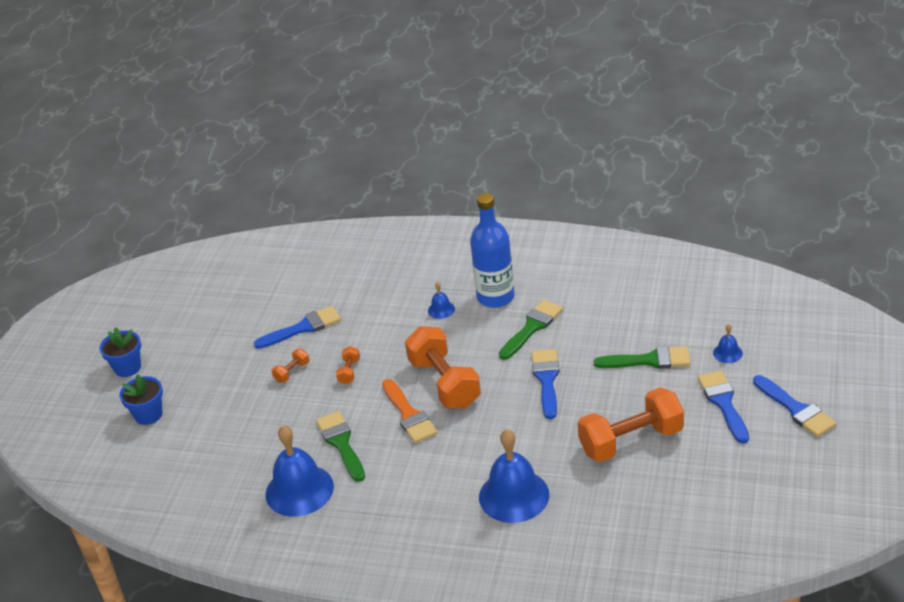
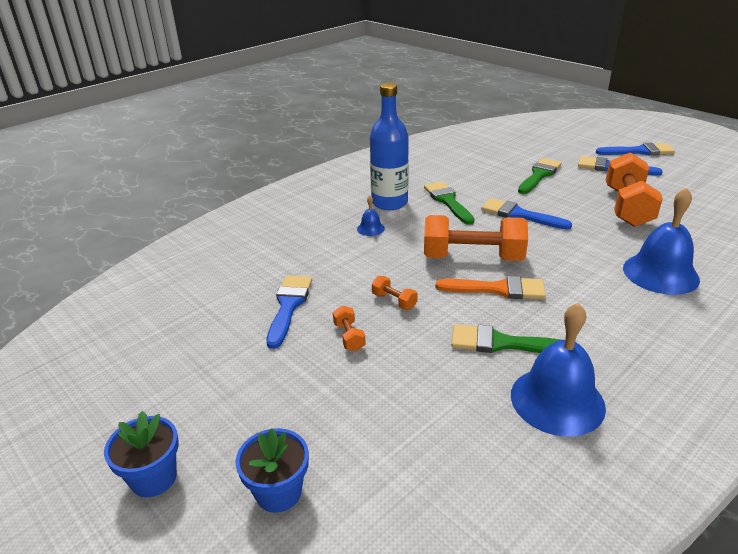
camera: 60 degrees left, 5 degrees down
(727, 353) = (560, 152): blue bell -> none

